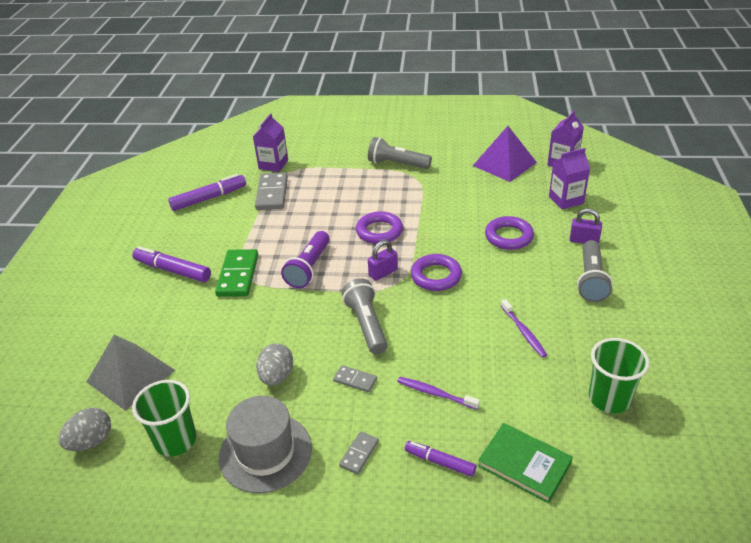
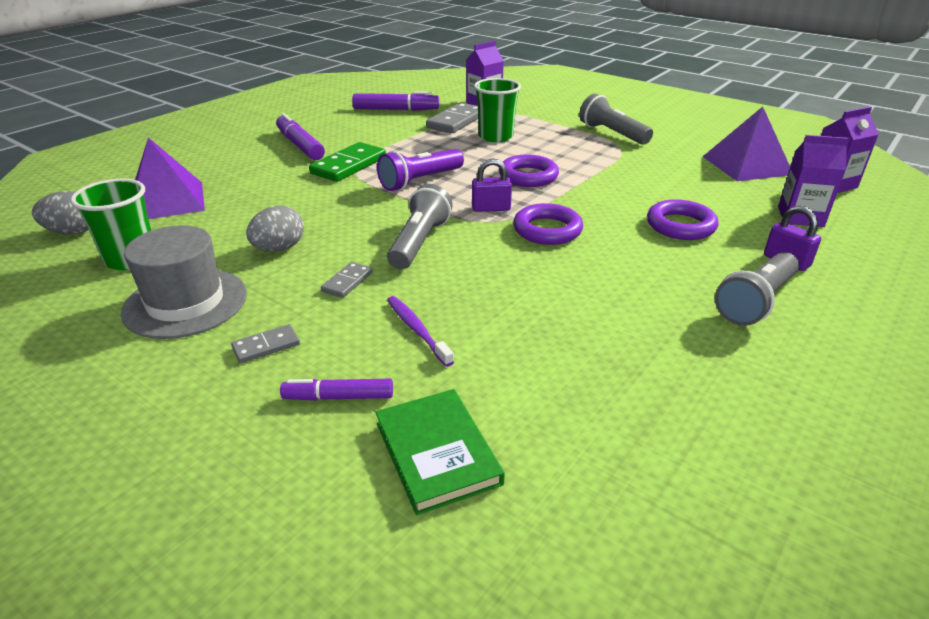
camera: 30 degrees right, 5 degrees down
(131, 376) = (166, 201): grey pyramid -> purple pyramid
(355, 380) = (347, 282): grey domino -> grey domino turned 60 degrees clockwise
(440, 462) = (339, 397): purple marker -> purple marker turned 60 degrees counterclockwise
(523, 332) = (598, 317): purple toothbrush -> none
(609, 398) = (645, 438): green cup -> green cup (495, 137)

